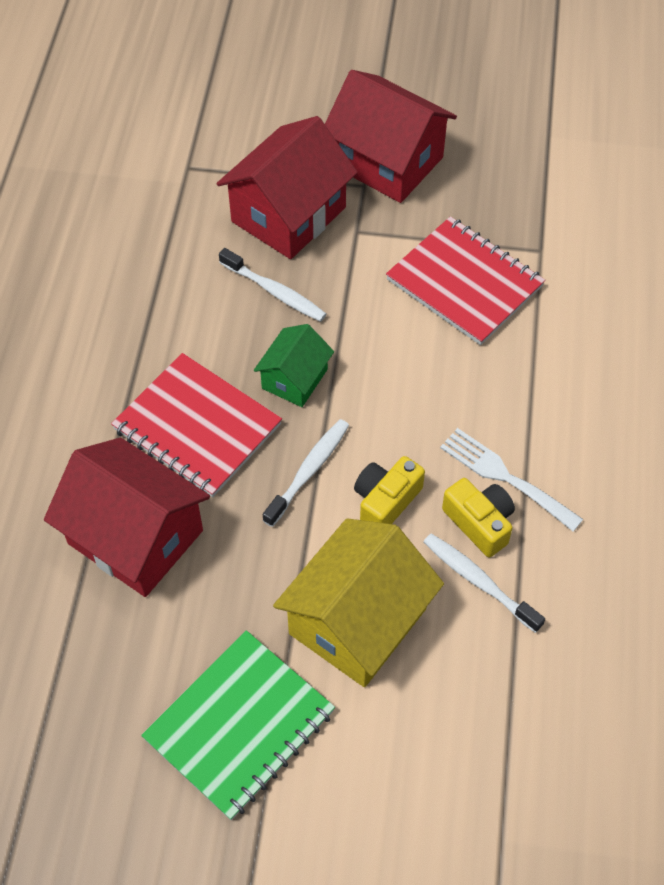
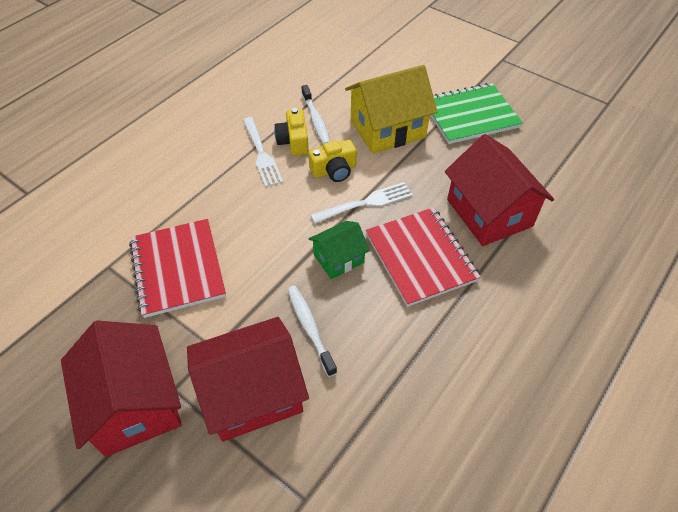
camera: 150 degrees left, 5 degrees down
(309, 471) = (366, 203): white toothbrush -> white fork

